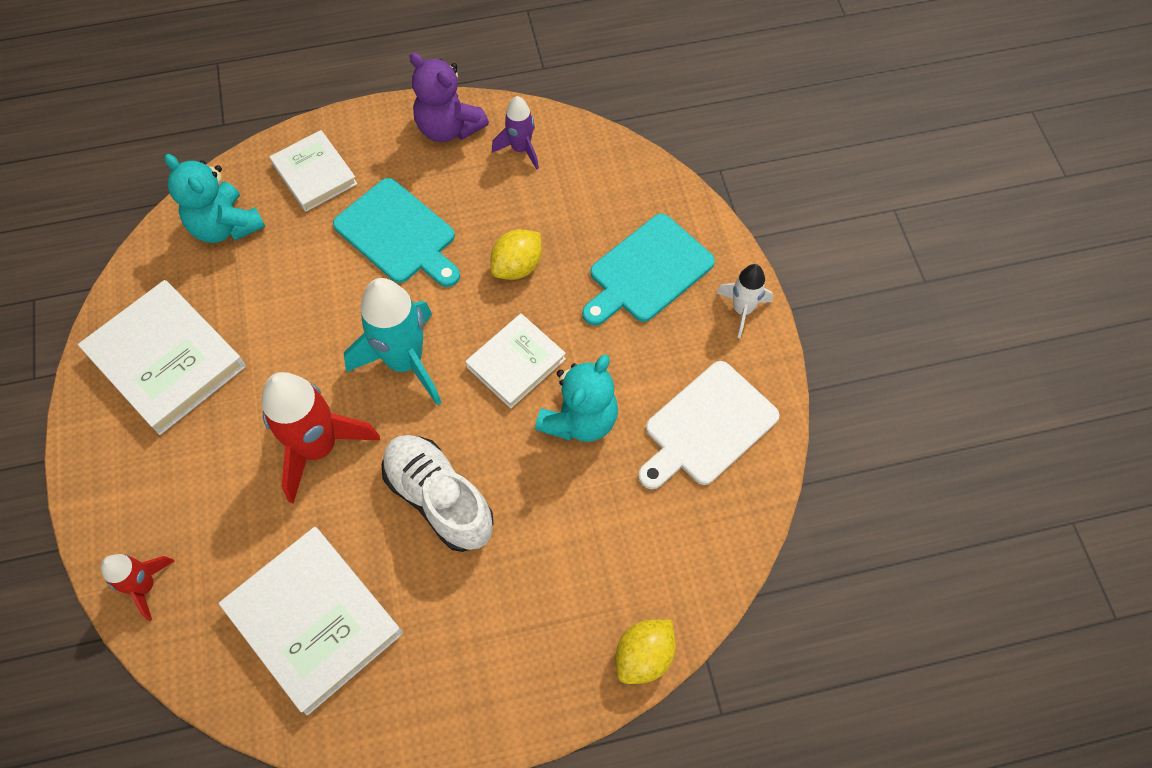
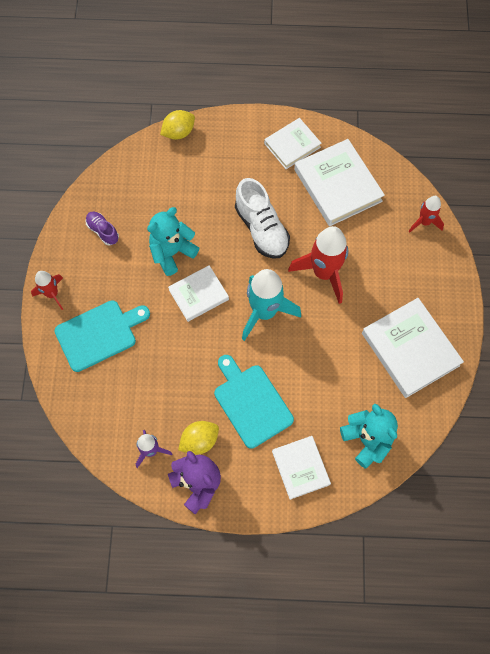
camera: 165 degrees left, 5 degrees up
(415, 687) = (292, 145): none -> white book
(517, 266) = (179, 358): yellow lemon -> yellow lemon (199, 440)
(707, 427) = (103, 231): white cutting board -> purple shoe
(742, 310) = (52, 294): white rocket -> red rocket

